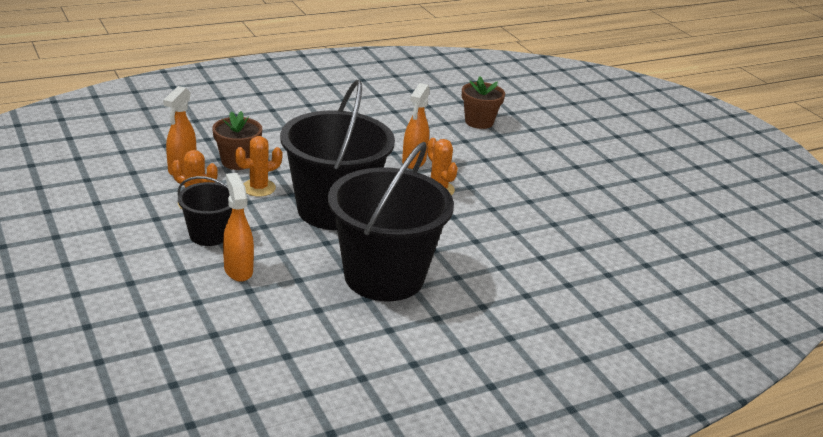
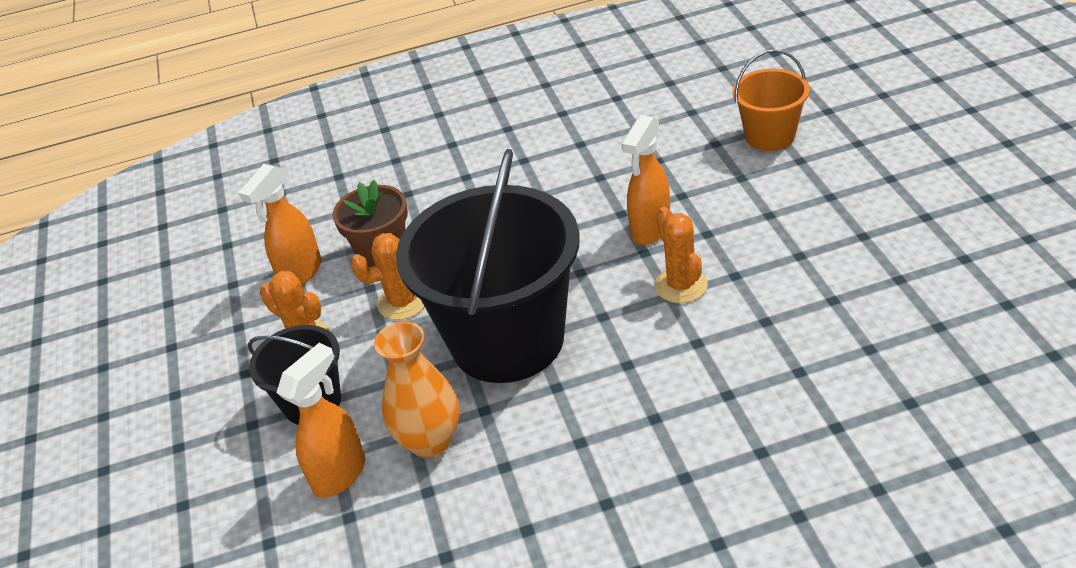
camera: 20 degrees right, 10 degrees up
(238, 270) = (340, 474): orange spray bottle -> orange spray bottle turned 45 degrees clockwise
(295, 256) = (430, 441): none -> orange vase
(384, 276) = (562, 481): black bucket -> none
(479, 122) = (770, 136): brown flower pot -> orange bucket

